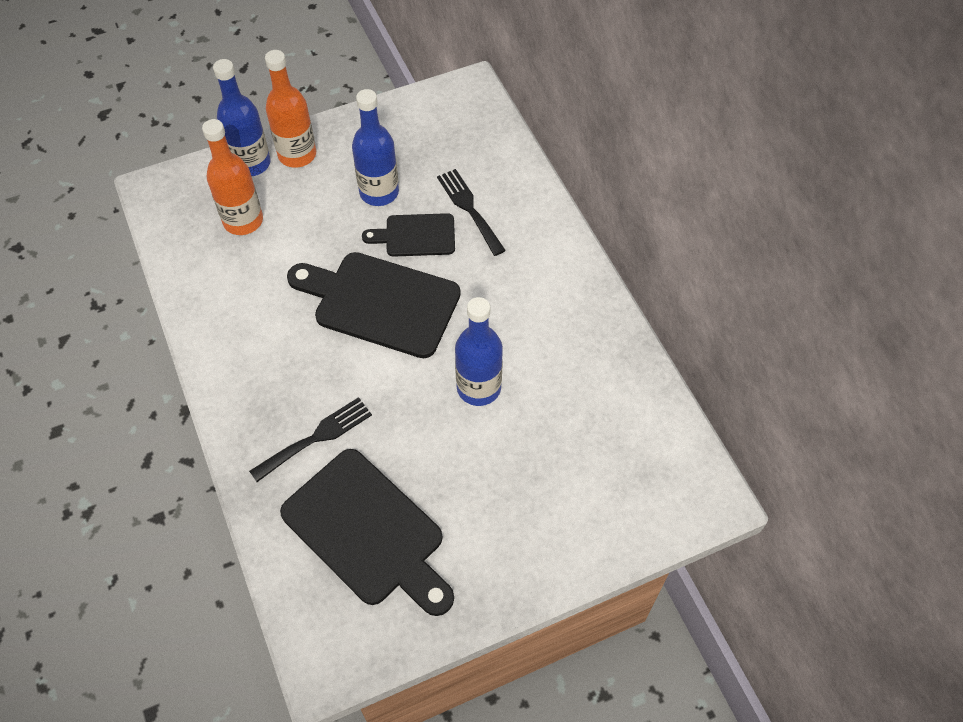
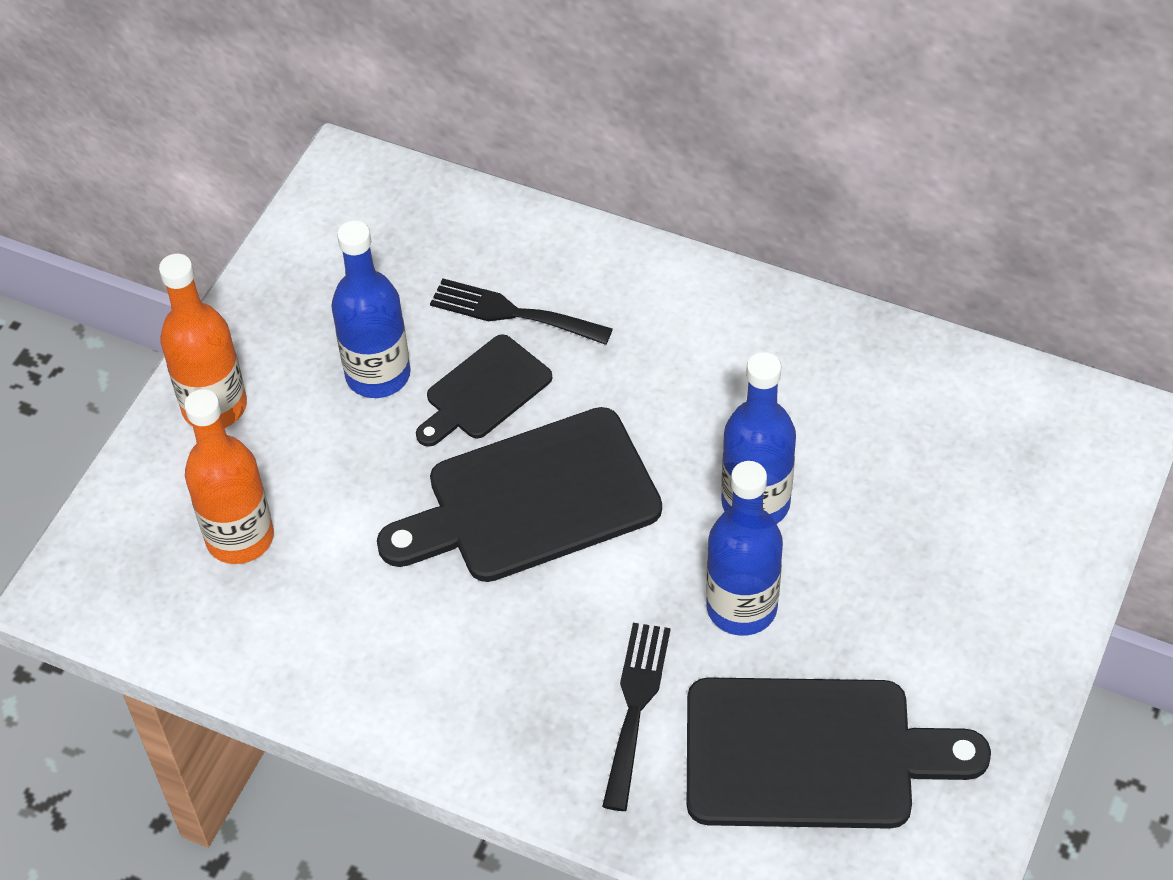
camera: 40 degrees left, 5 degrees down
(251, 163) = (164, 461): blue bottle -> blue bottle (741, 608)

